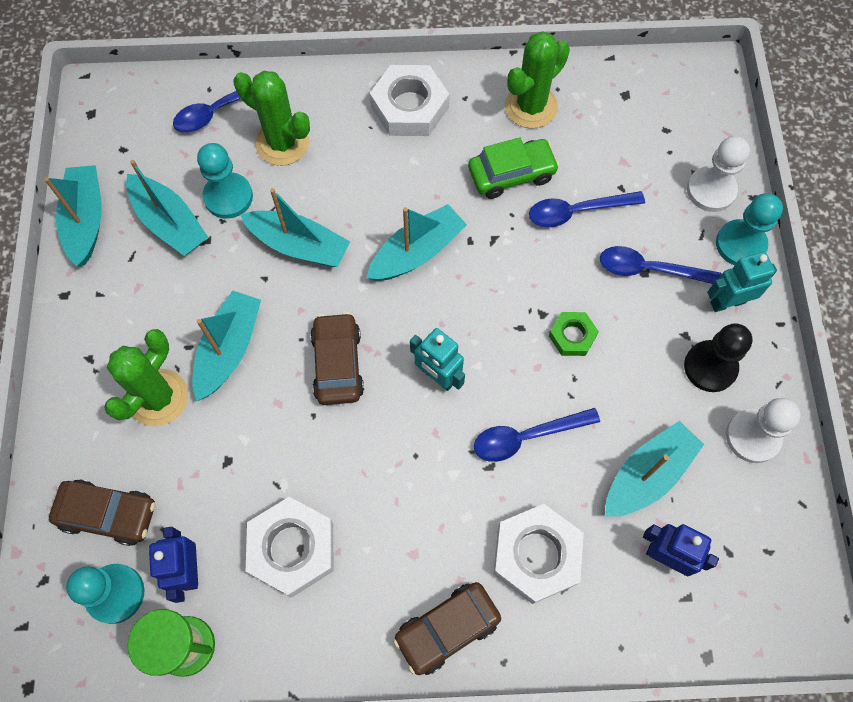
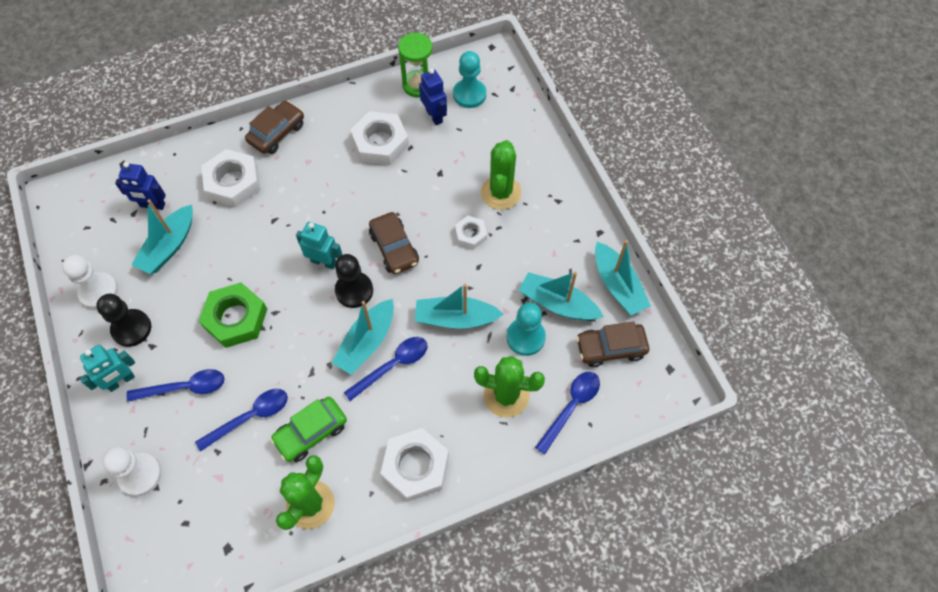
camera: 160 degrees right, 5 degrees down
(108, 514) = (495, 127): brown car -> brown car (610, 348)
(229, 349) = (470, 234): turquoise boat -> white nut
(410, 322) = (354, 290): none -> black pawn
(526, 437) = (254, 244): blue spoon -> blue spoon (393, 366)
(572, 336) = (235, 318): green nut -> green nut, size x1.81
(740, 244) = (113, 433): turquoise pawn -> none

